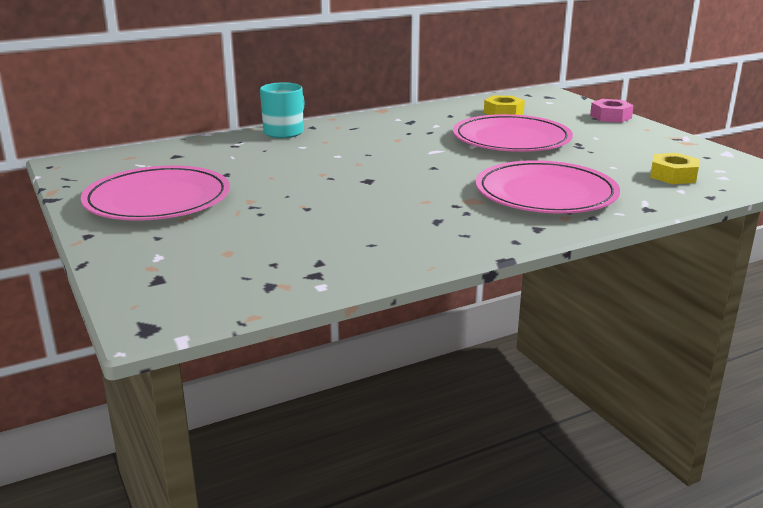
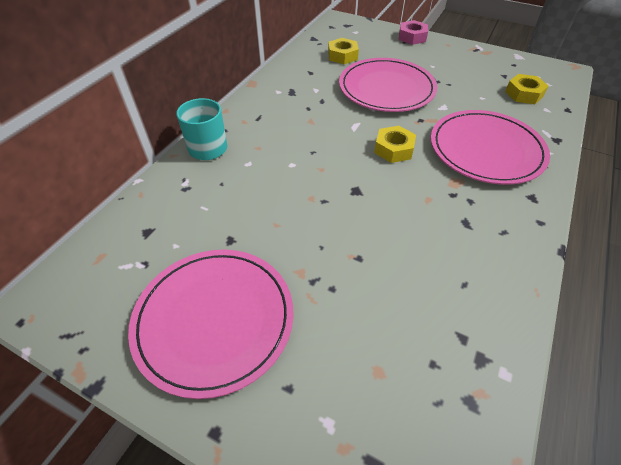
camera: 35 degrees left, 25 degrees up
(447, 170) = (394, 149): none -> yellow nut

